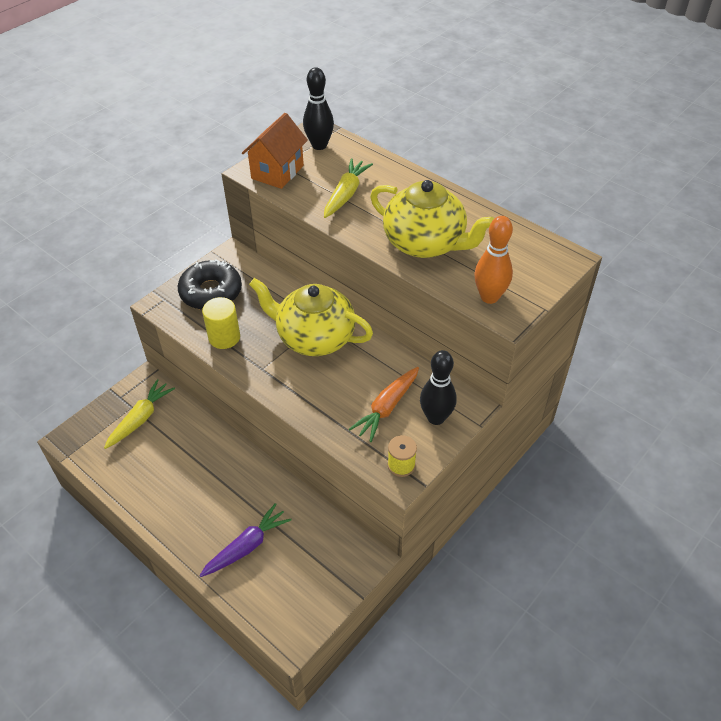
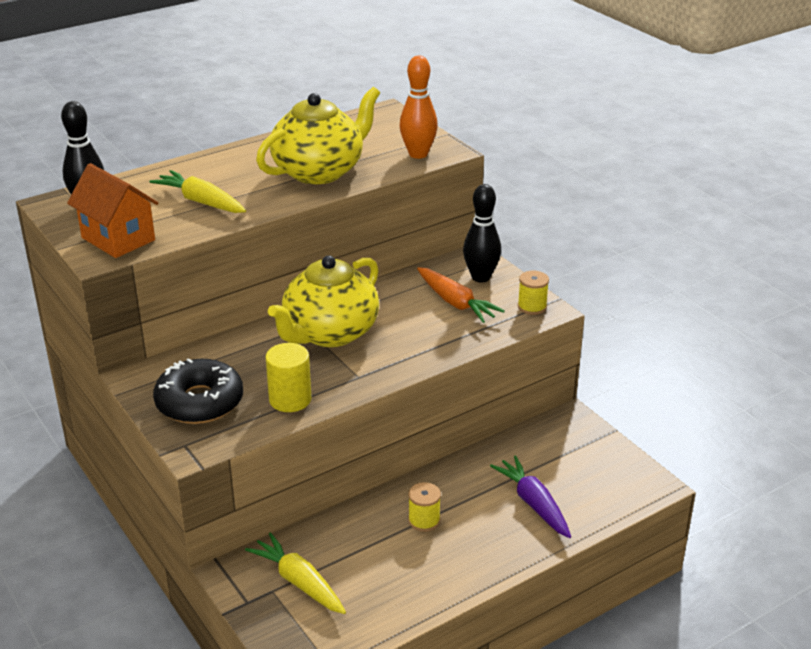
camera: 75 degrees left, 15 degrees down
(213, 476) = (424, 520): none -> yellow spool

